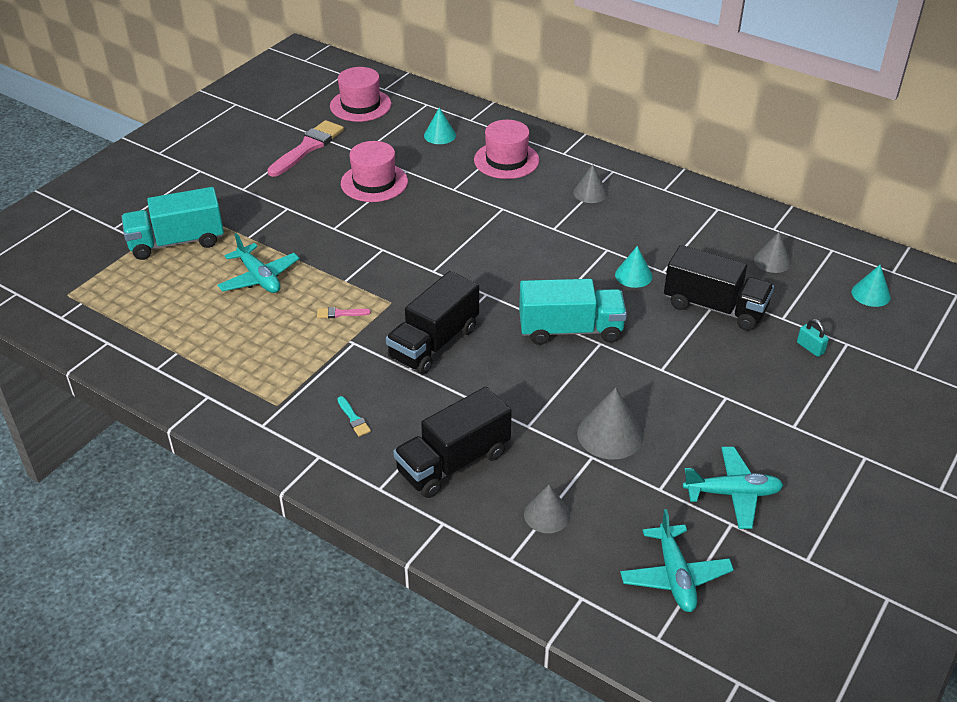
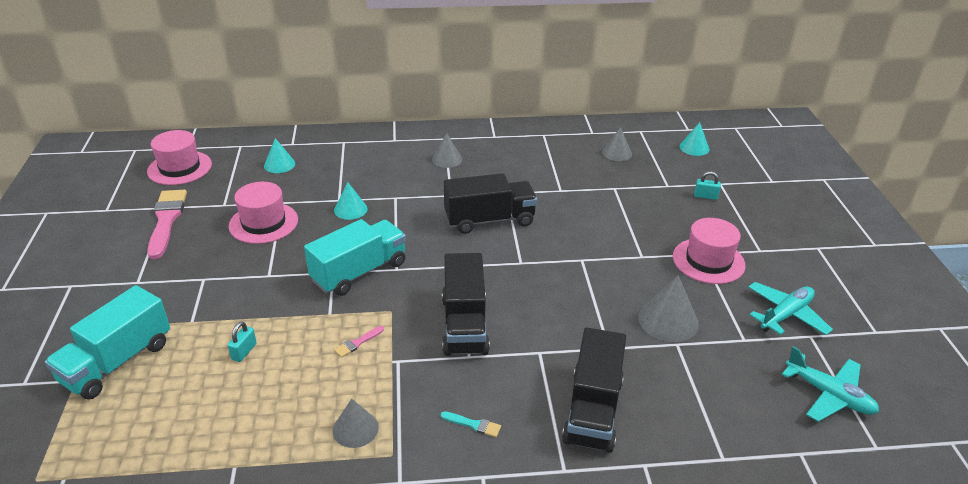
camera: 40 degrees left, 5 degrees down
(259, 278) = (244, 351): turquoise plane -> turquoise padlock
(506, 160) = (356, 162): pink hat -> pink hat (708, 261)
(547, 514) = (703, 406): grey cone -> grey cone (355, 429)
(570, 330) = (551, 261): turquoise truck -> turquoise truck (359, 272)
(633, 275) = (545, 202): turquoise cone -> turquoise cone (350, 209)
(714, 307) = (621, 198): black truck -> black truck (489, 220)

